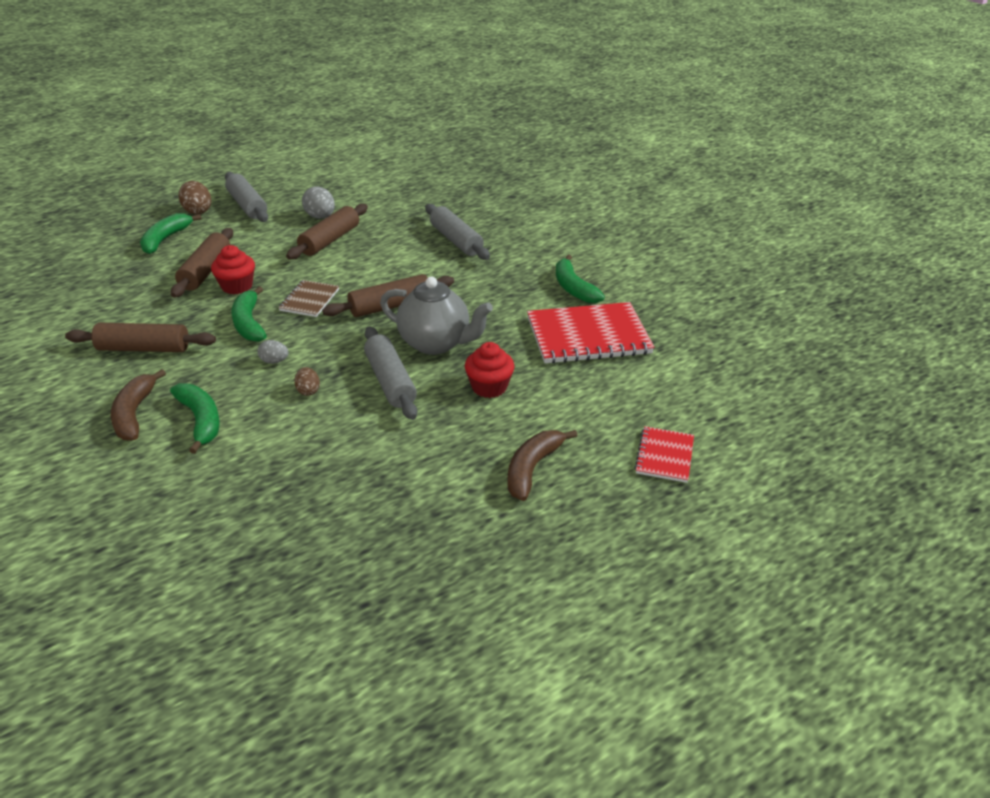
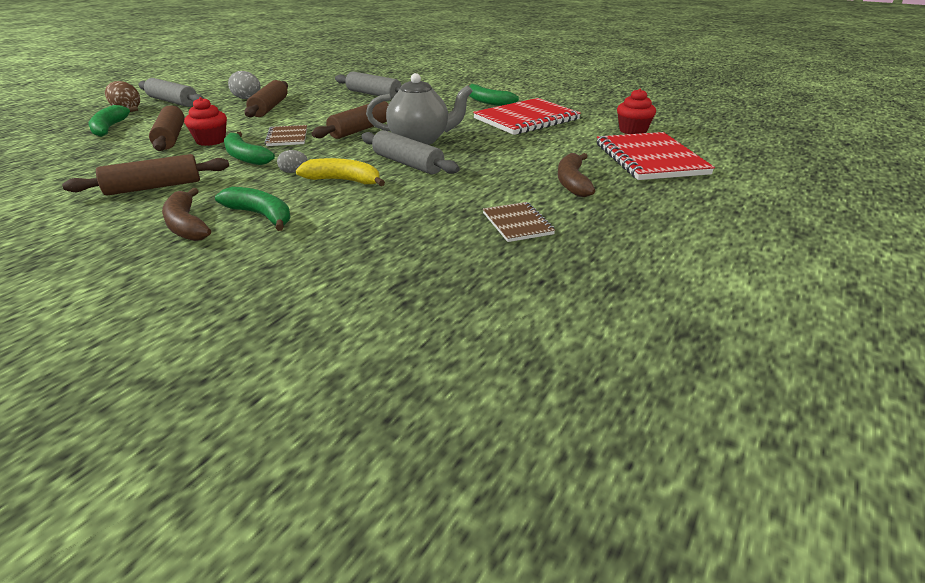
camera: 25 degrees left, 5 degrees down
(308, 391) = (343, 181): brown egg -> yellow banana
(415, 515) = (517, 224): none -> brown notebook
(489, 387) = (488, 152): red cupcake -> red cupcake (633, 130)
(664, 456) = (650, 159): red notebook -> red notebook, size x1.91

